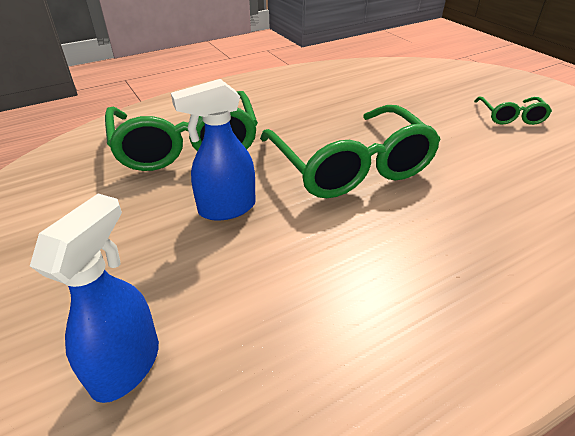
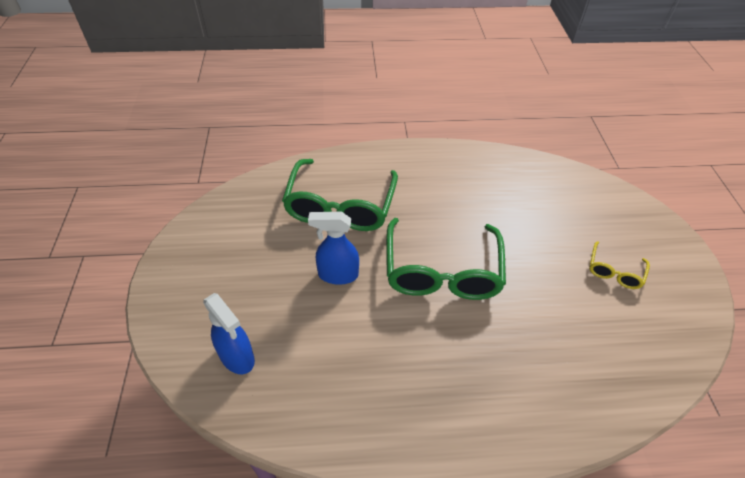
camera: 25 degrees right, 10 degrees up
(127, 365) = (237, 357): blue spray bottle -> blue spray bottle turned 90 degrees clockwise
(511, 117) = (614, 271): green glasses -> yellow glasses

